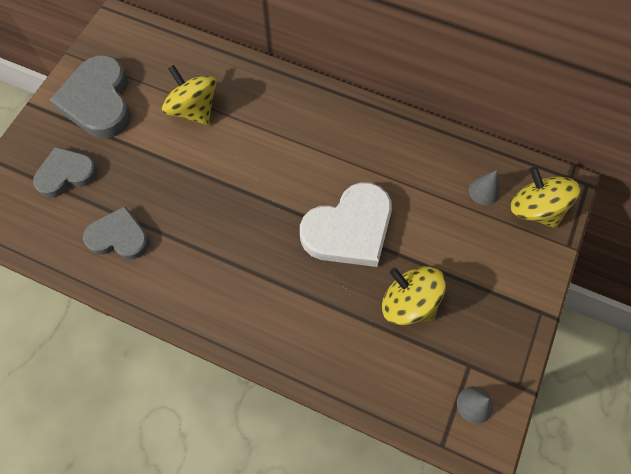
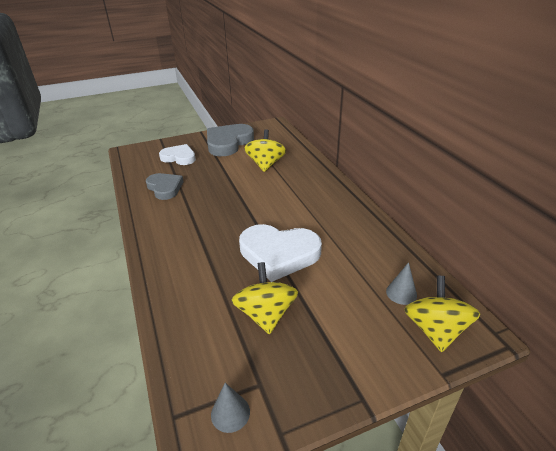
camera: 45 degrees right, 30 degrees down
(66, 174) = (179, 157): grey heart -> white heart

